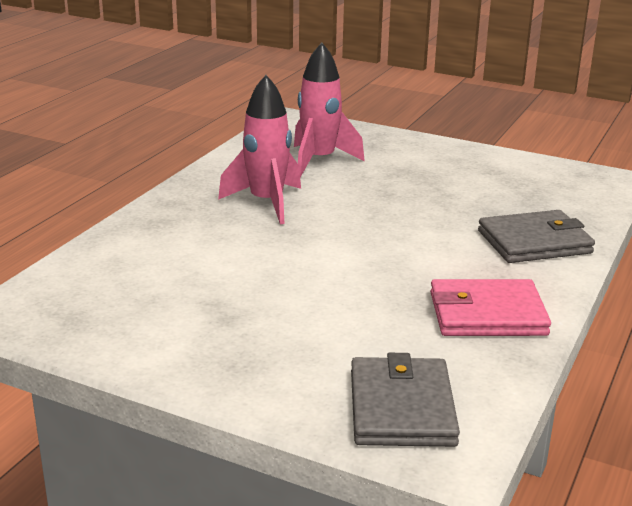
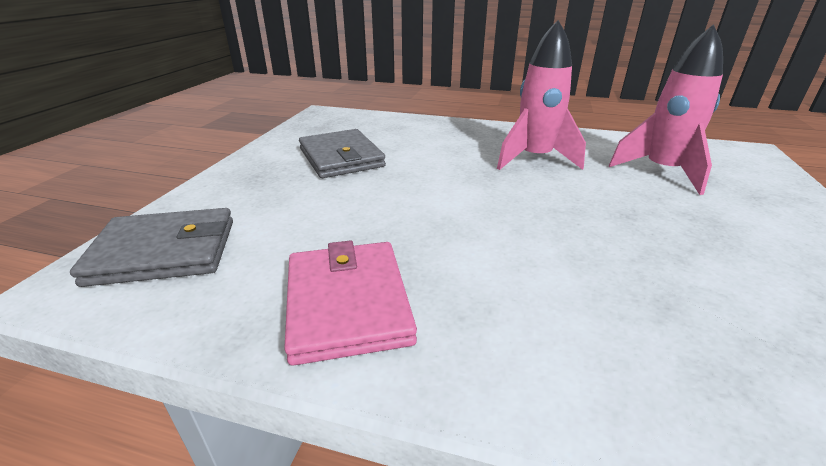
camera: 80 degrees right, 5 degrees up
(534, 242) = (597, 353): grey wallet -> grey wallet (341, 158)

